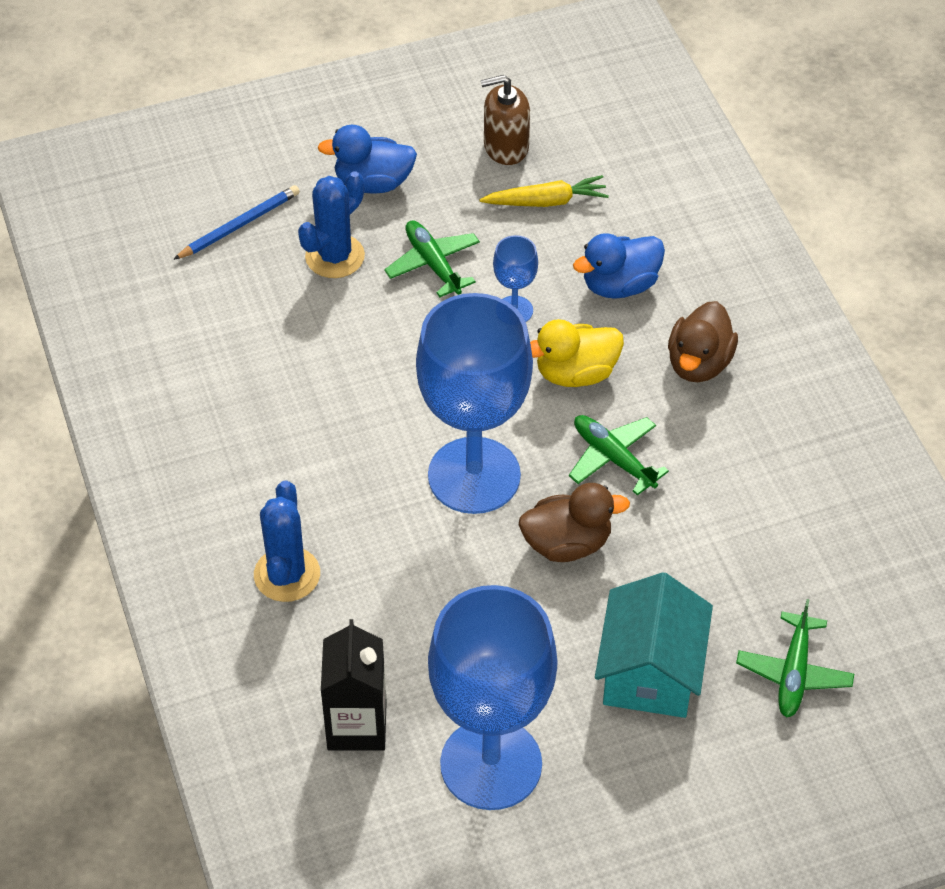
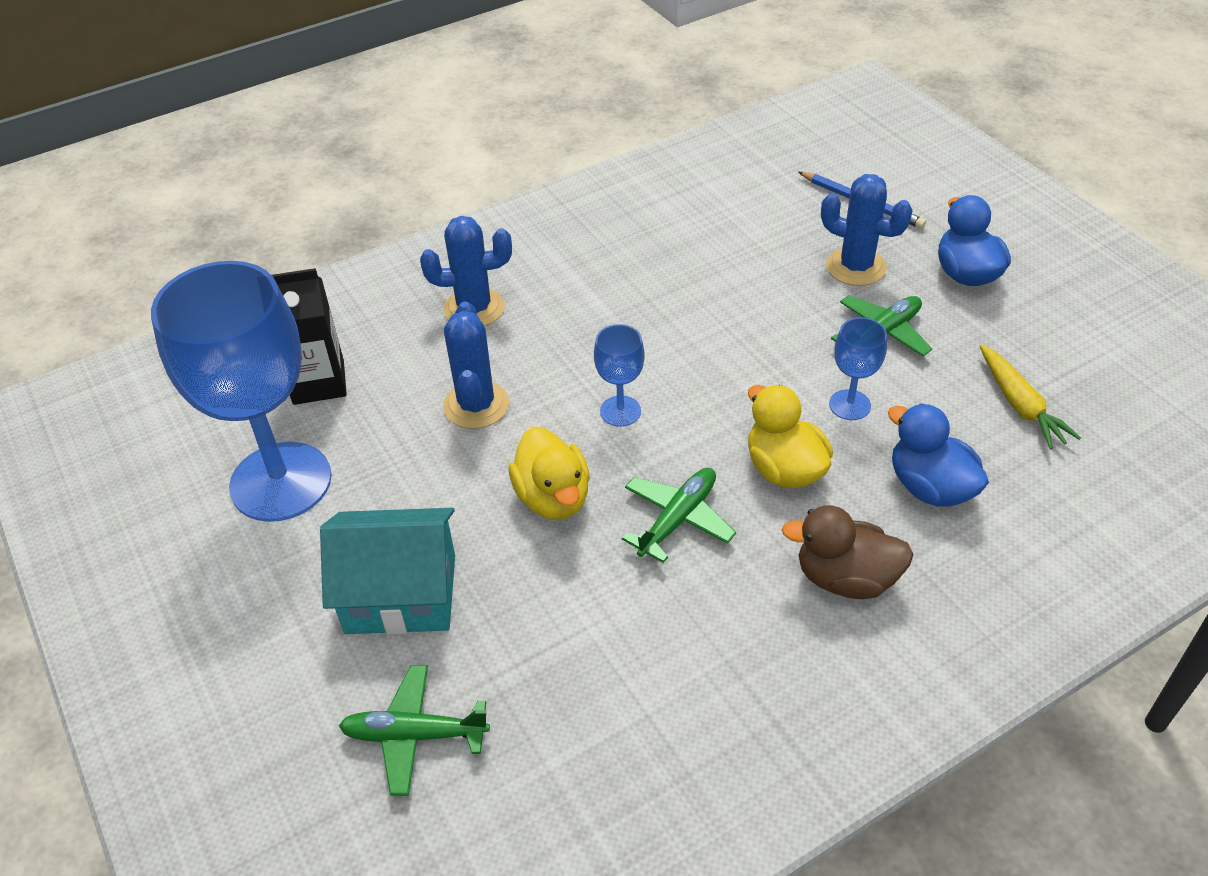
camera: 80 degrees right, 5 degrees down
(432, 589) = (476, 405): none -> blue cactus
(474, 475) = (620, 411): blue goblet -> blue goblet, size x0.43
(506, 147) = (1080, 359): brown soap dispenser -> none
(567, 544) = (553, 497): brown duck -> yellow duck

